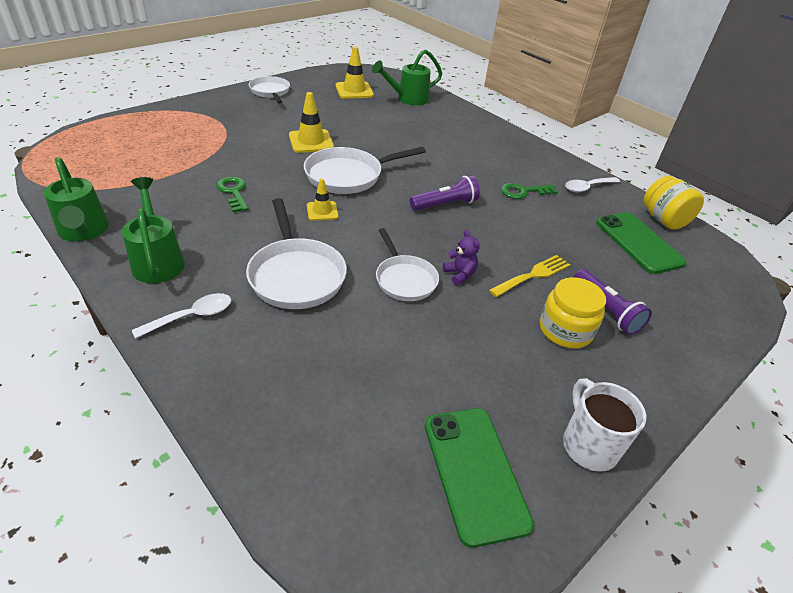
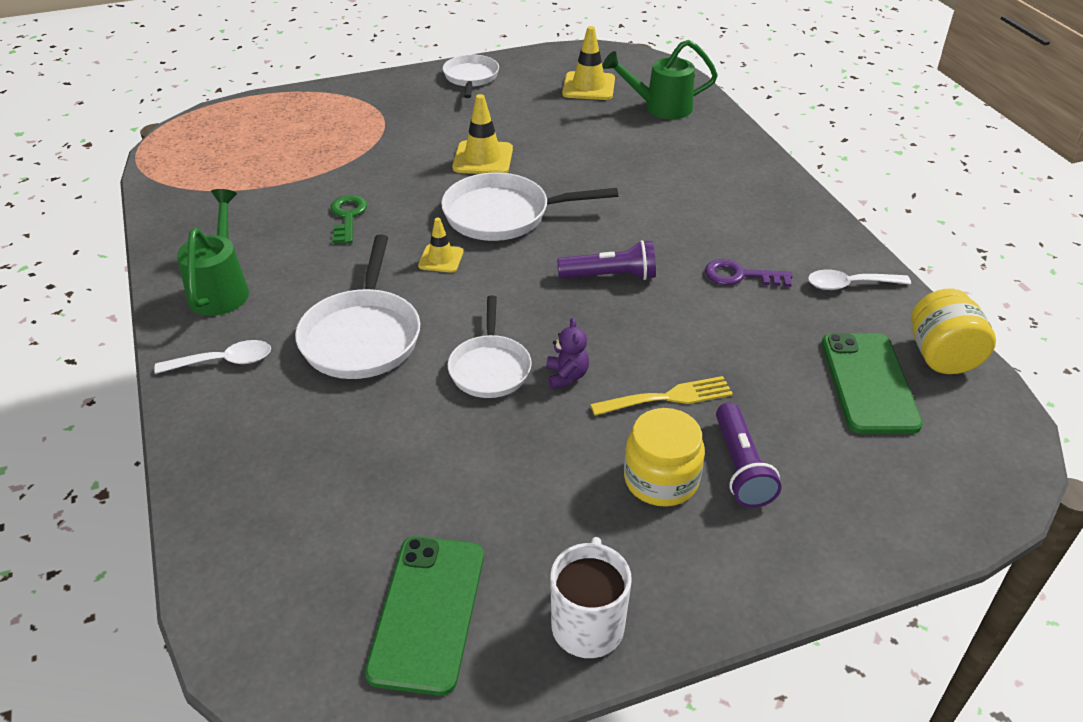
camera: 25 degrees right, 0 degrees up
(84, 232) = (163, 240): green watering can -> none
(523, 192) = (740, 276): green key -> purple key

